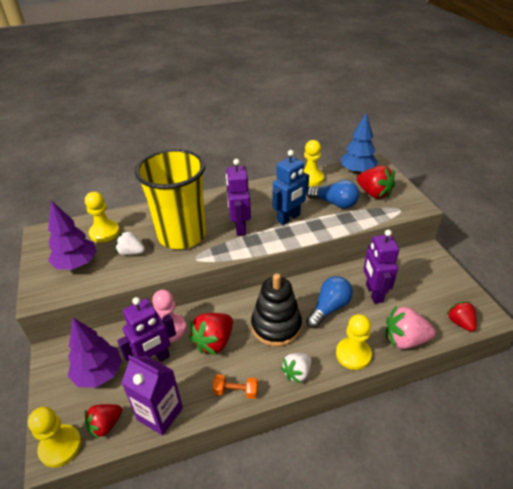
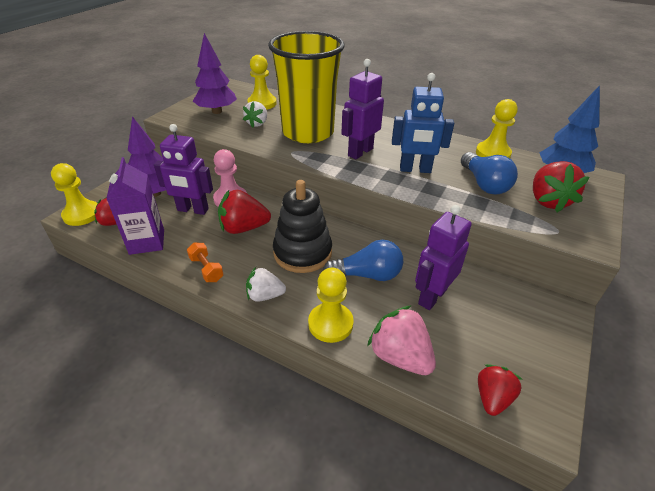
camera: 45 degrees right, 0 degrees up
(131, 252) = (257, 123): white strawberry -> white strawberry turned 135 degrees counterclockwise

